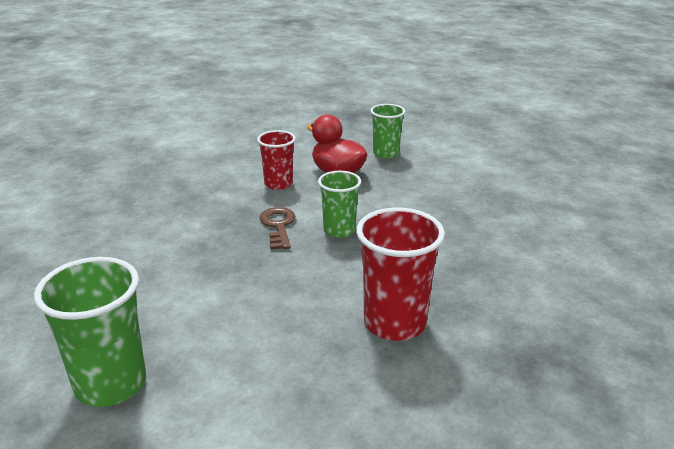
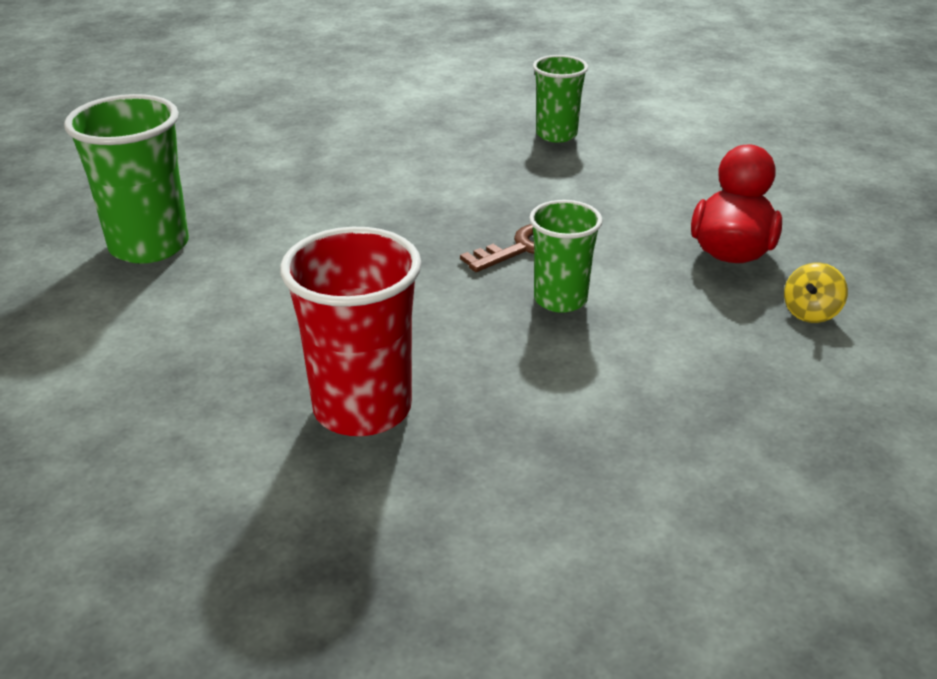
camera: 65 degrees right, 5 degrees up
(278, 184) = (638, 214): red cup -> none
(386, 153) = (858, 279): green cup -> green cup (556, 135)
(403, 172) = (810, 313): none -> yellow spinning top

